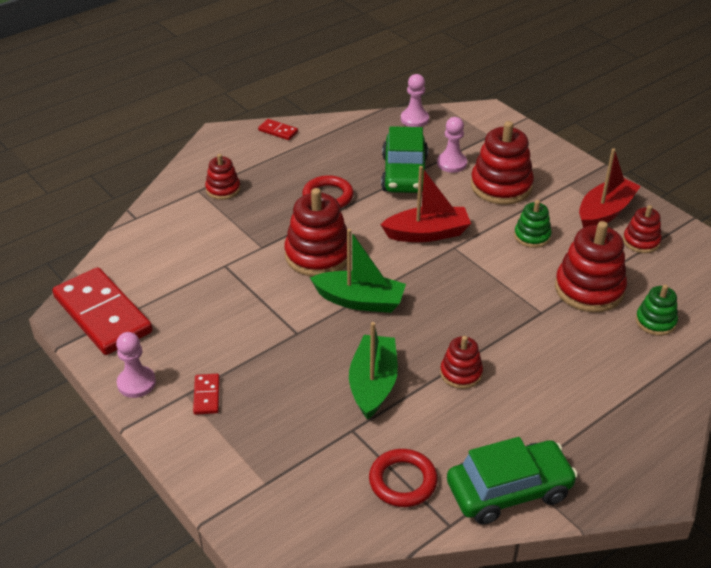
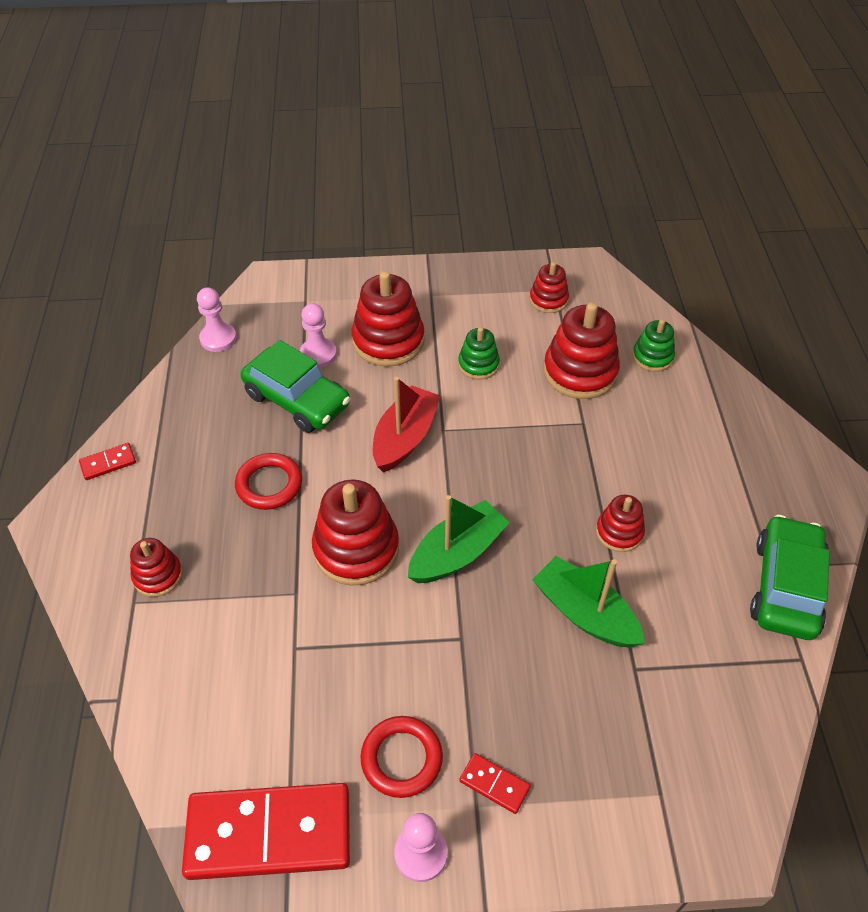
camera: 55 degrees left, 10 degrees up
(402, 481) = (728, 665): red ring -> red ring (401, 758)
(605, 212) = (490, 296): red boat -> none

